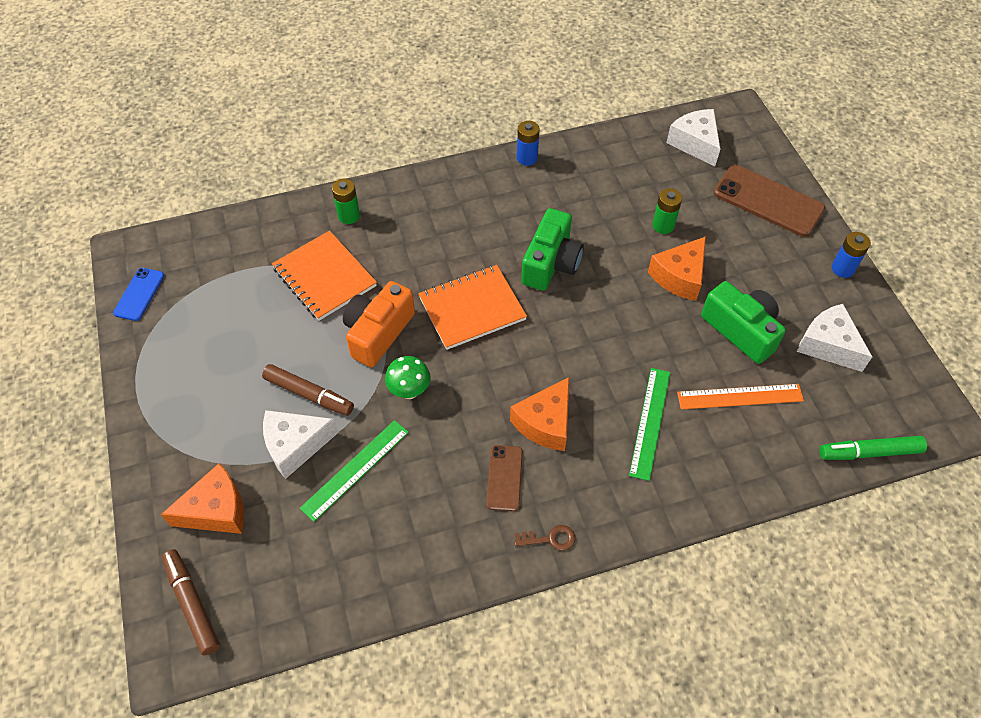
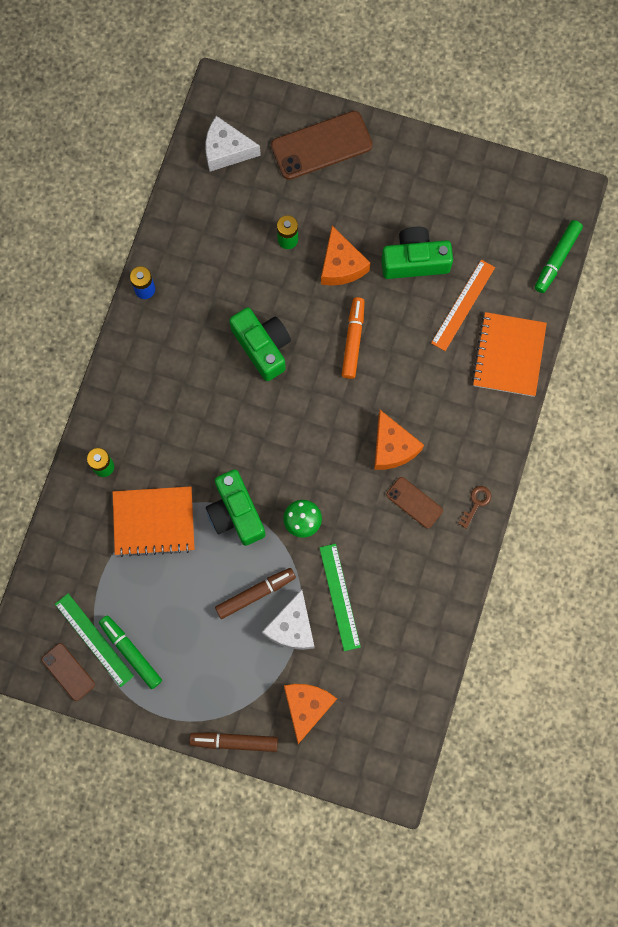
camera: 55 degrees left, 20 degrees up
(139, 294) = (68, 672): blue phone -> brown phone
(186, 329) = (131, 652): none -> green marker
(192, 604) = (366, 757): brown marker -> brown marker (234, 742)
(378, 332) = (235, 513): orange camera -> green camera
(472, 308) = (262, 432): orange notebook -> orange notebook (509, 355)
(620, 327) = (353, 340): none -> orange marker
(650, 422) = (440, 378): green ruler -> green ruler (94, 639)
(828, 345) = (467, 214): white cheese -> none
(842, 269) = (416, 148): blue battery -> none

